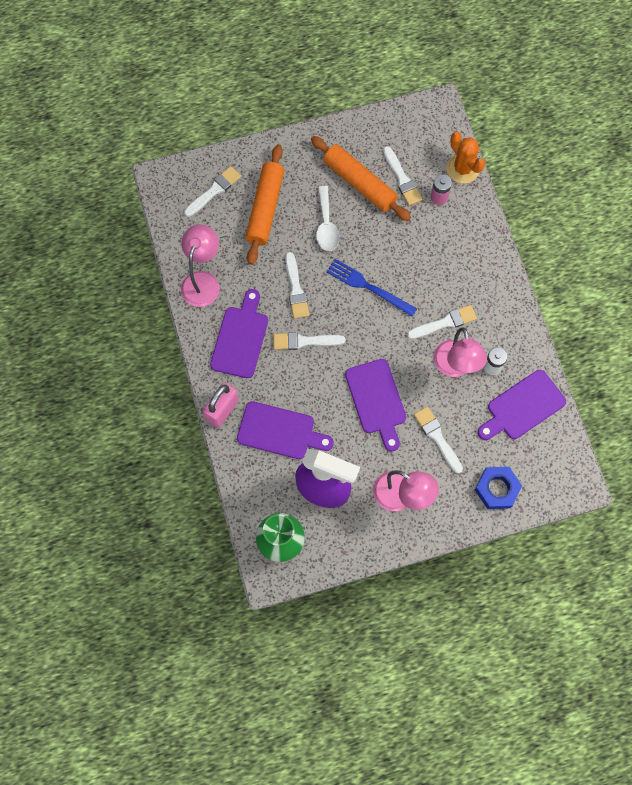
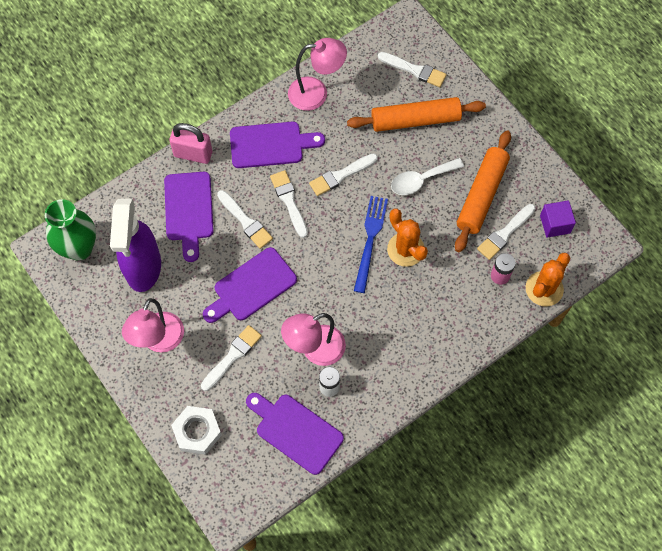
camera: 70 degrees right, 5 degrees down
(388, 261) = (405, 249): none -> orange cactus
(408, 138) = (555, 224): none -> purple cube
(444, 323) = (360, 325): white brush -> white brush (245, 221)
(497, 489) = (197, 431): blue nut -> white nut

